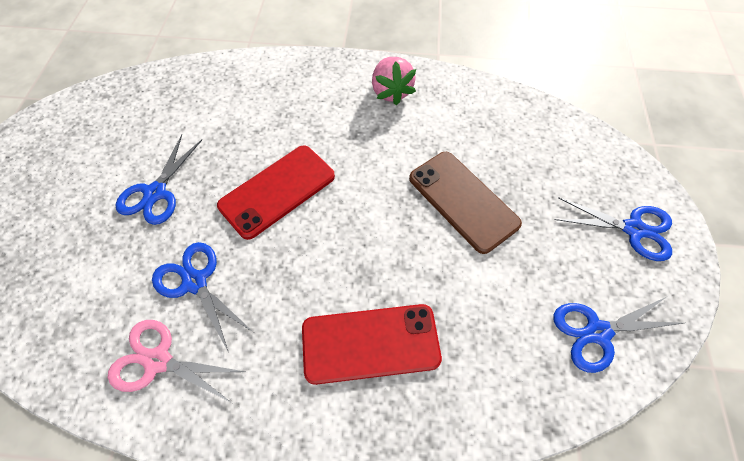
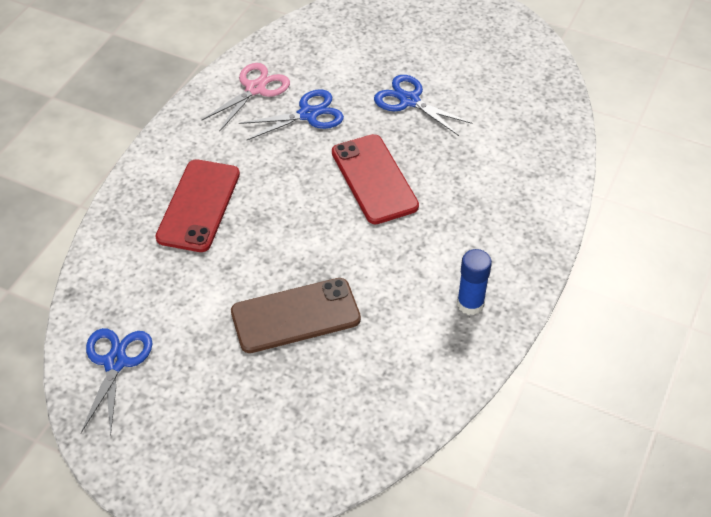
camera: 110 degrees right, 10 degrees down
(391, 92) = (470, 304): pink strawberry -> blue glue stick
(633, 229) = (188, 452): blue scissors -> none

